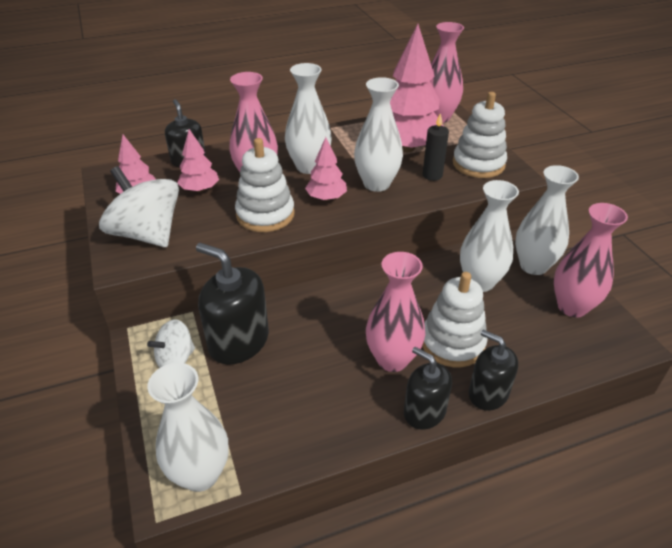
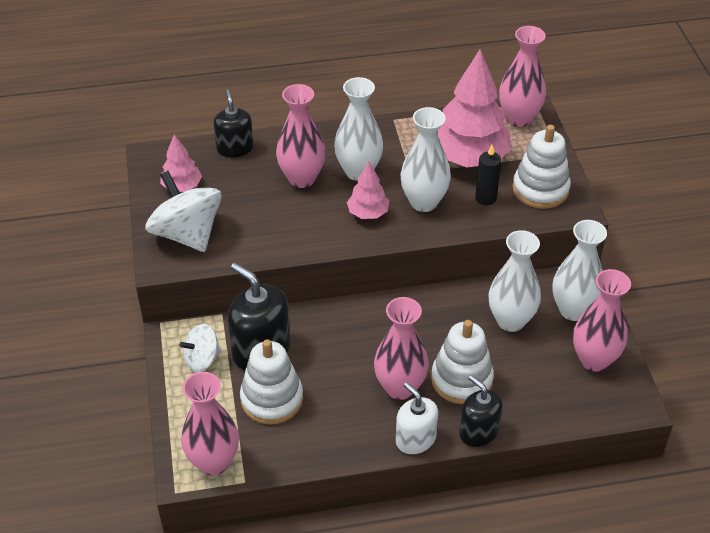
camera: 10 degrees right, 5 degrees up
(200, 189) = (242, 187): pink tree -> none
(200, 474) = (213, 462): white vase -> pink vase
(265, 214) = (303, 226): white stacking toy -> white stacking toy (272, 399)
(424, 411) = (415, 439): black soap dispenser -> white soap dispenser

